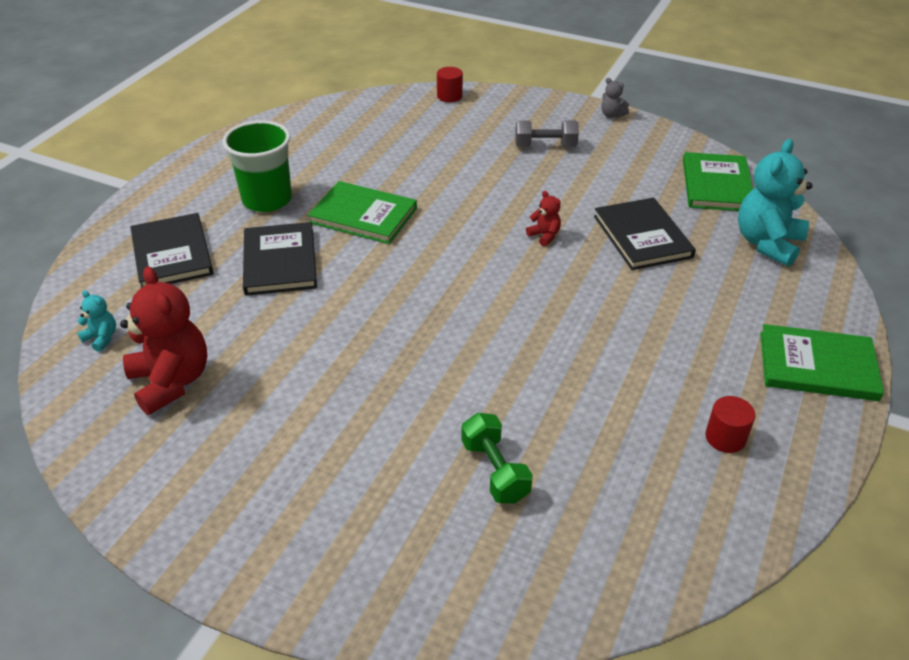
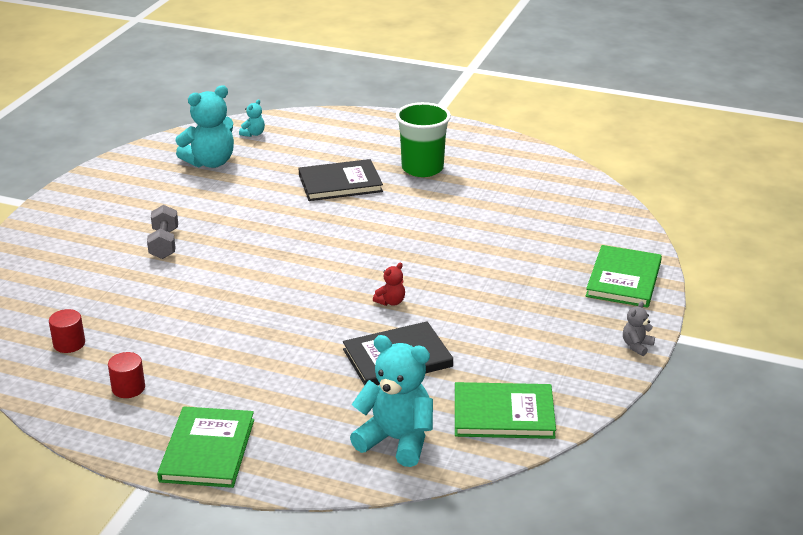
camera: 85 degrees right, 10 degrees down
(171, 382) = (210, 162): red teddy bear -> turquoise teddy bear
(172, 254) = (345, 142): black book -> none
(363, 215) = (407, 212): green book -> green book (623, 279)
(449, 96) = (634, 241): red cylinder -> red cylinder (69, 344)
(495, 471) = (113, 284): green dumbbell -> none
(545, 146) = (551, 301): grey dumbbell -> grey dumbbell (164, 244)

